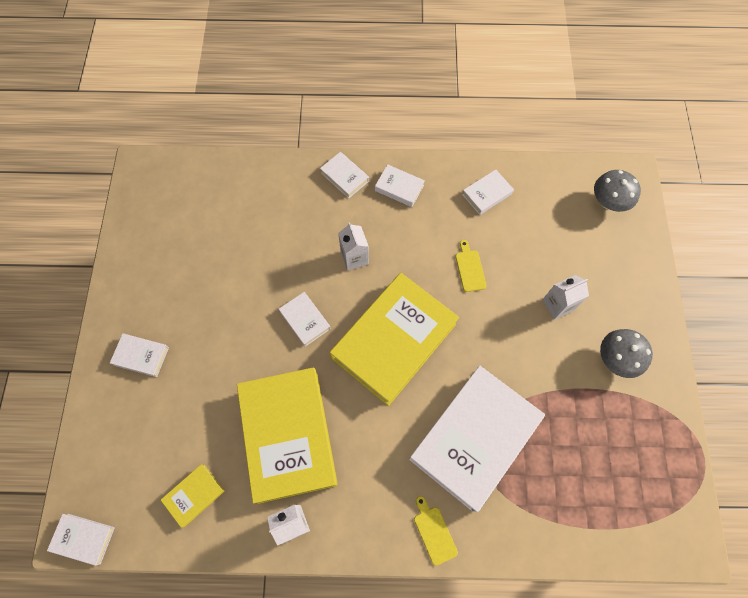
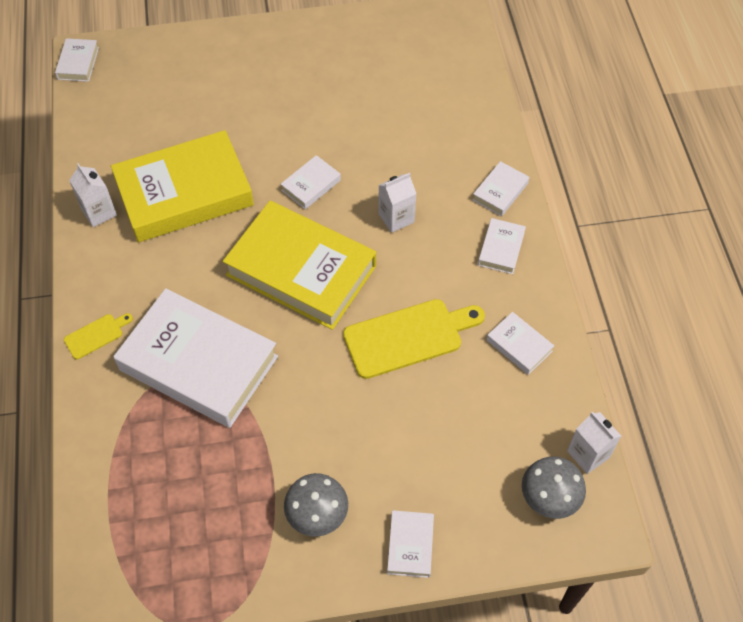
camera: 80 degrees right, 10 degrees down
(141, 356) = (250, 62): white book -> white book (410, 545)
(194, 495) = (120, 131): yellow book -> none
(470, 268) = (408, 337): yellow cutting board -> yellow cutting board, size x2.04
(558, 305) = (379, 441): white carton -> white carton (588, 454)

